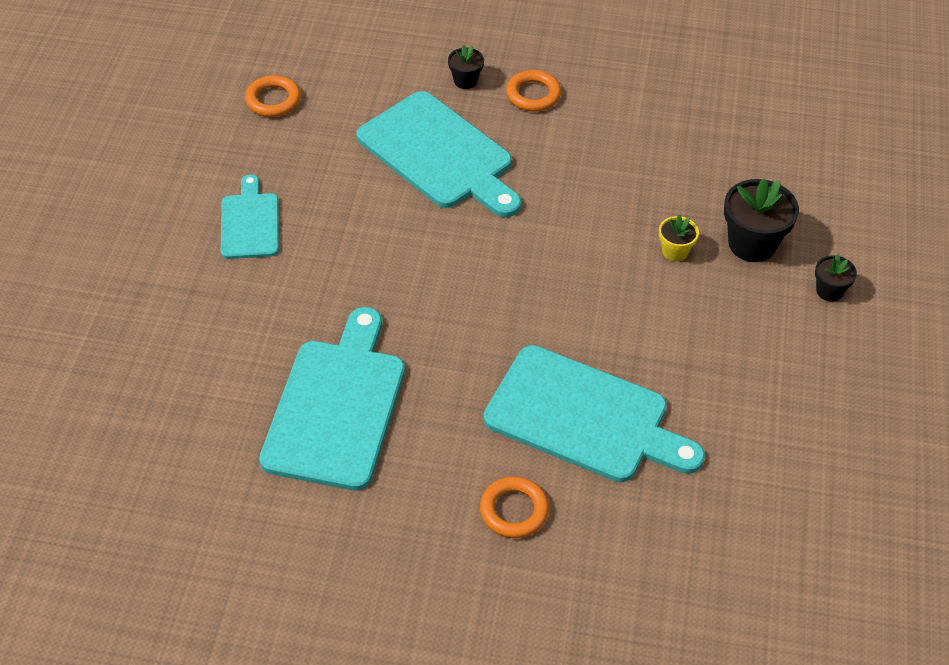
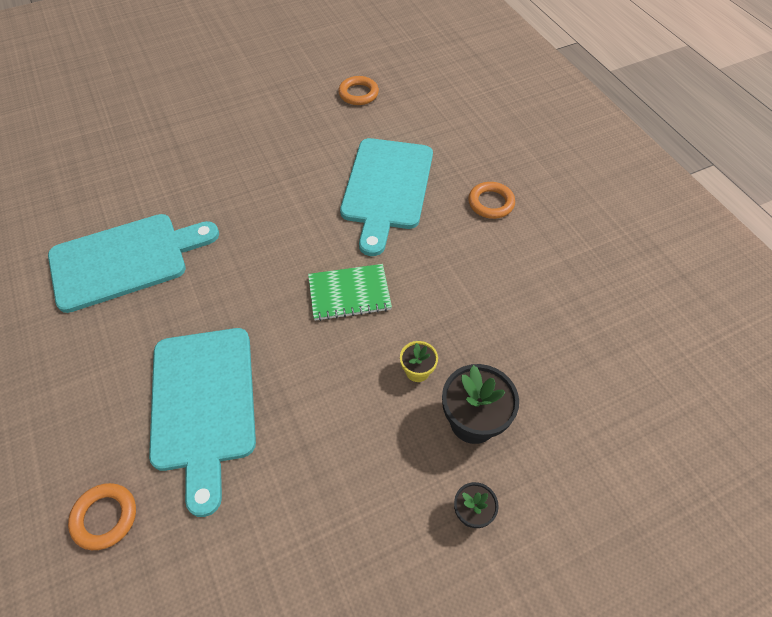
camera: 55 degrees right, 5 degrees up
(250, 223) = (250, 139): turquoise cutting board -> none
(465, 81) = (466, 163): black flower pot -> none
(514, 510) = (87, 409): orange ring -> orange ring (105, 517)
(549, 252) = (349, 294): none -> green notebook

